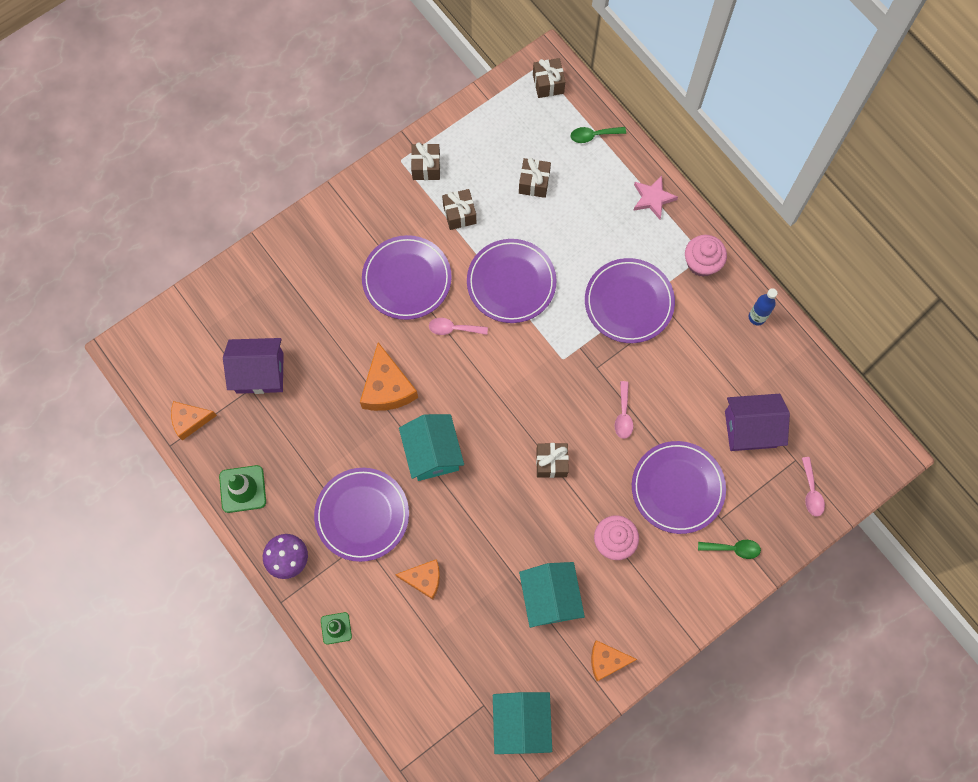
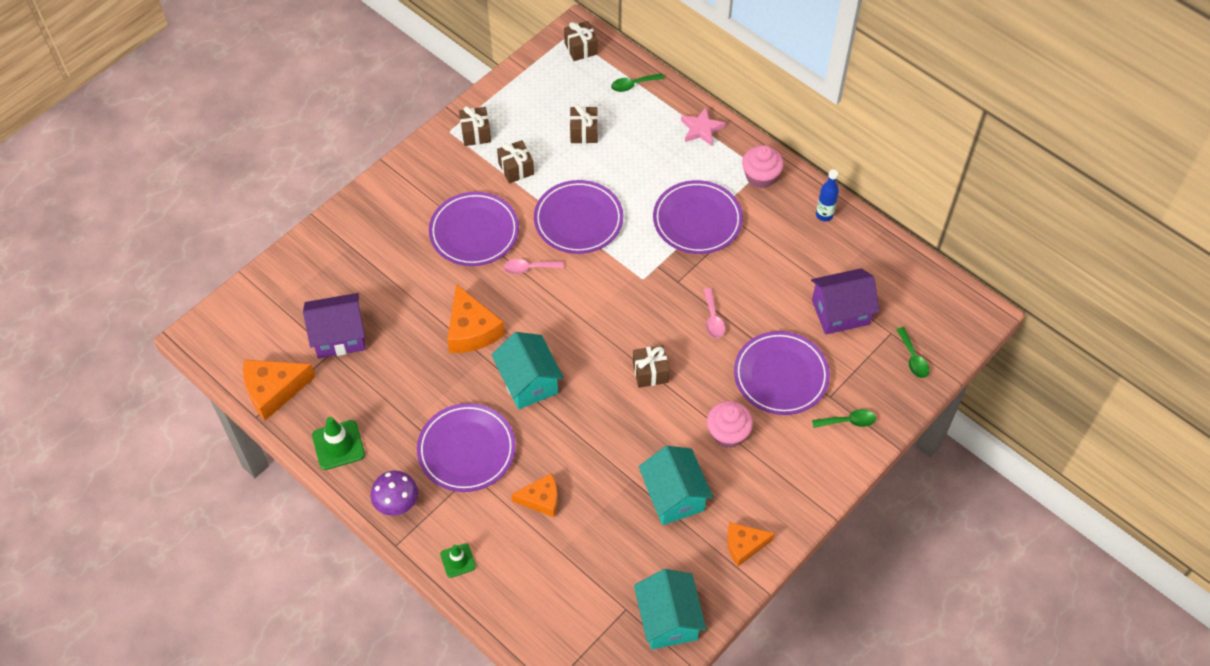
camera: 10 degrees left, 15 degrees down
(190, 420) = (273, 390): orange cheese -> orange cheese, size x1.54
(811, 492) = (913, 358): pink spoon -> green spoon

